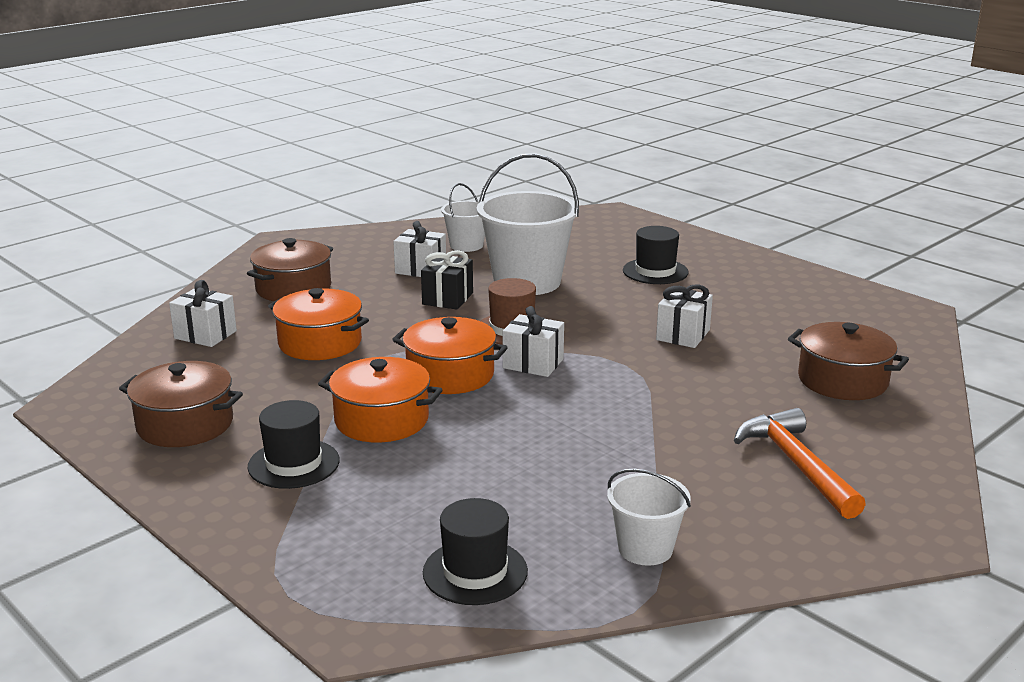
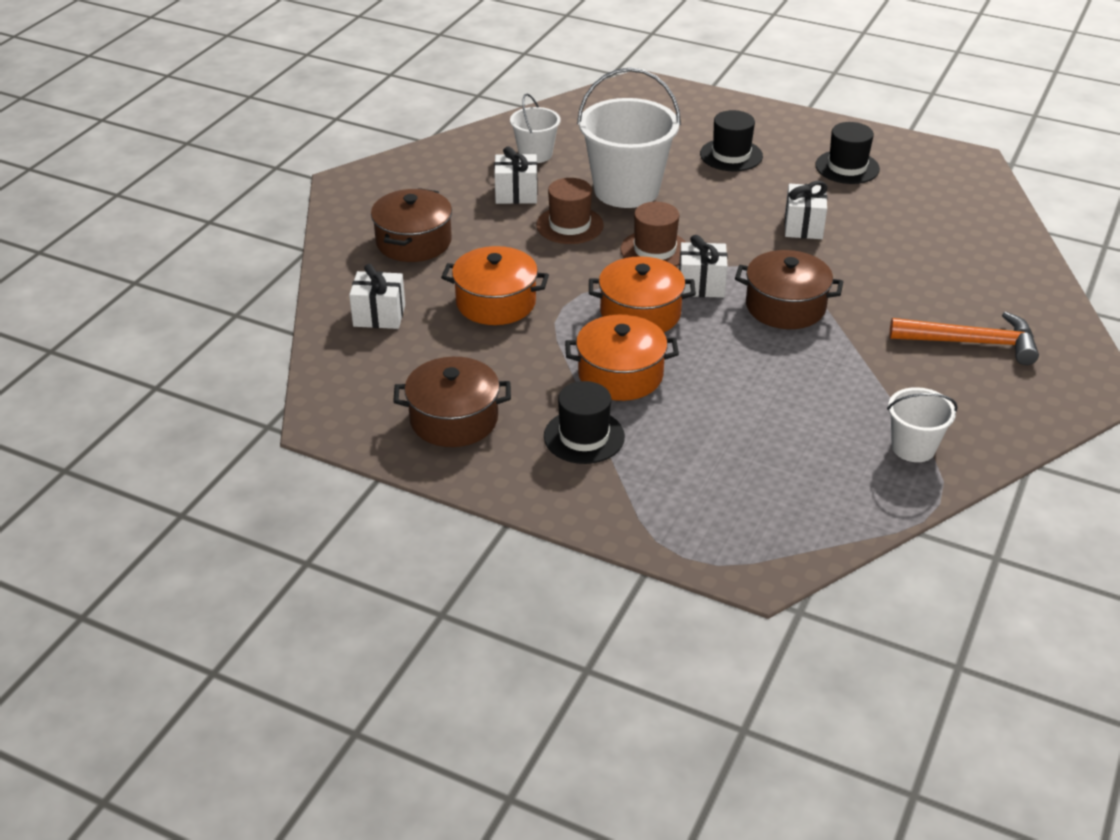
camera: 20 degrees left, 15 degrees up
(447, 298) = (569, 225): black gift -> brown hat
(475, 572) = (806, 499): black hat -> black hat (847, 167)
(796, 464) = (972, 343): orange hammer -> orange hammer turned 135 degrees clockwise
(842, 380) = (958, 250): brown pot -> brown pot (785, 306)

